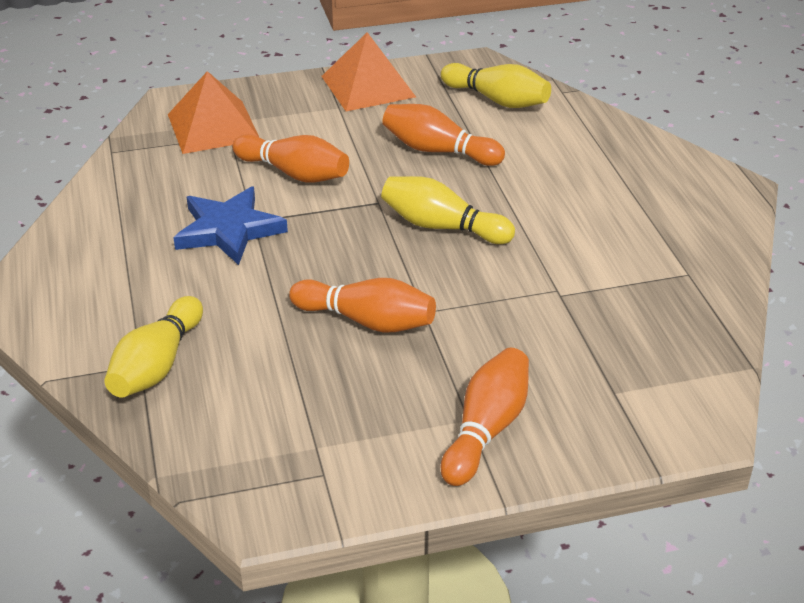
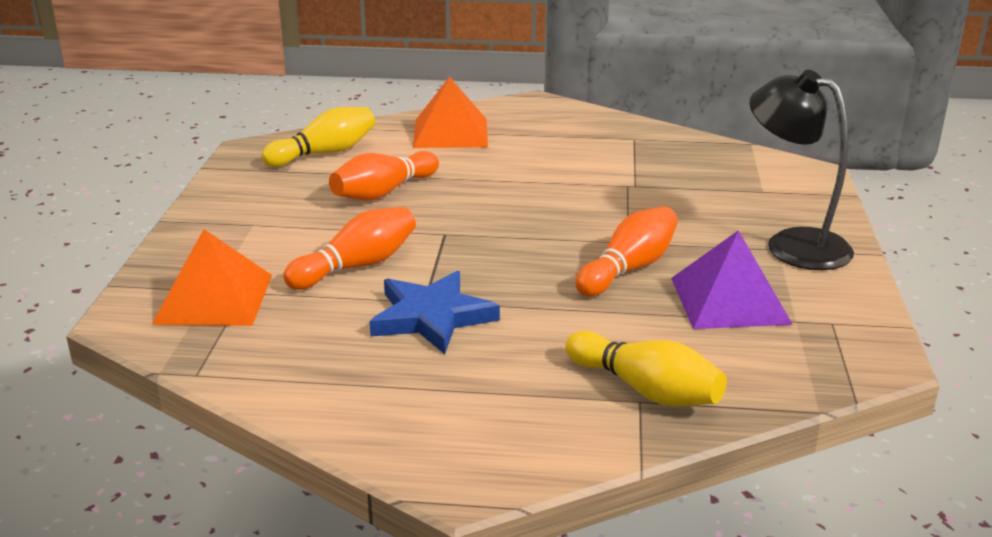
camera: 70 degrees left, 10 degrees down
(336, 396) = (729, 300): none -> purple pyramid
(368, 86) = (230, 203): orange pyramid -> orange pyramid (451, 133)
(442, 226) = (507, 212): yellow bowling pin -> none
(486, 429) = (793, 244): orange bowling pin -> black lamp

